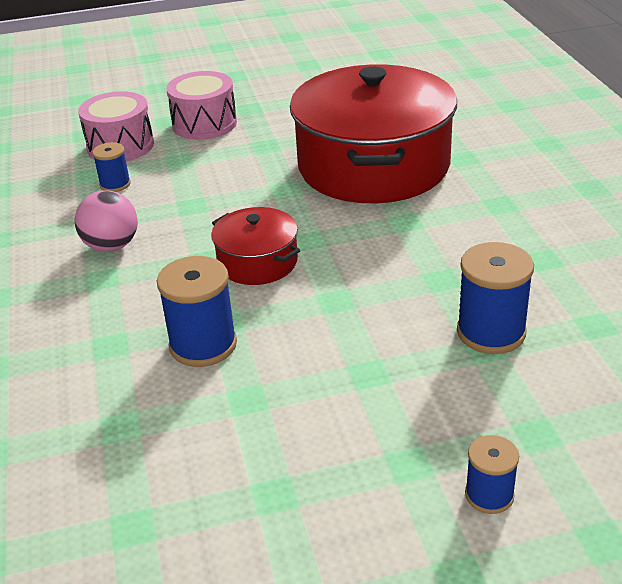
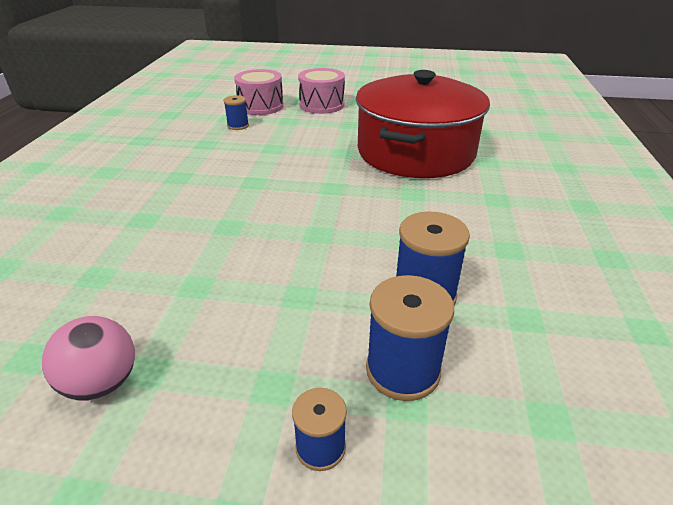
camera: 20 degrees right, 0 degrees up
(111, 246) = (202, 160): pink ball -> pink ball (102, 383)
(203, 345) = (201, 237): blue spool -> blue spool (402, 370)
(257, 262) = (285, 193): red pot -> none

